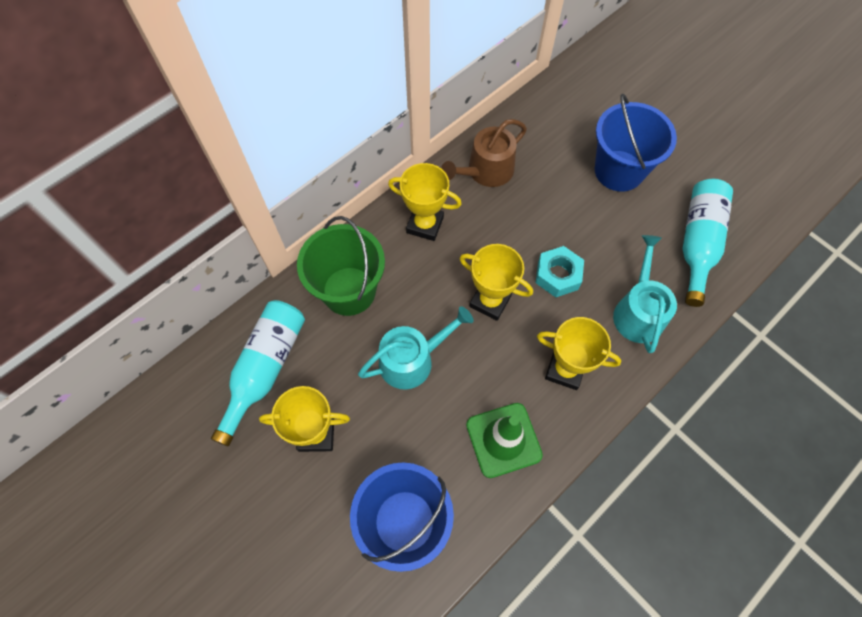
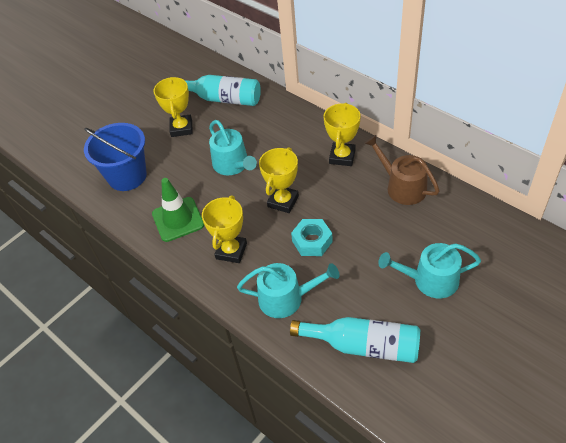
camera: 90 degrees right, 15 degrees down
(349, 291) = (281, 126): green bucket -> none
(619, 171) = (430, 280): blue bucket -> turquoise watering can

